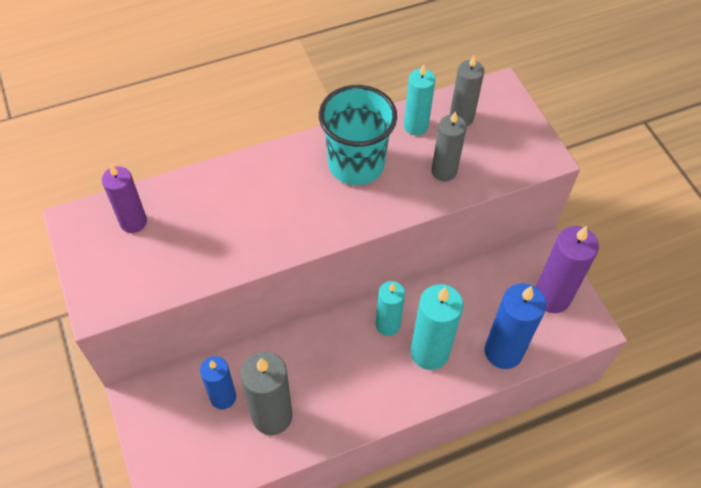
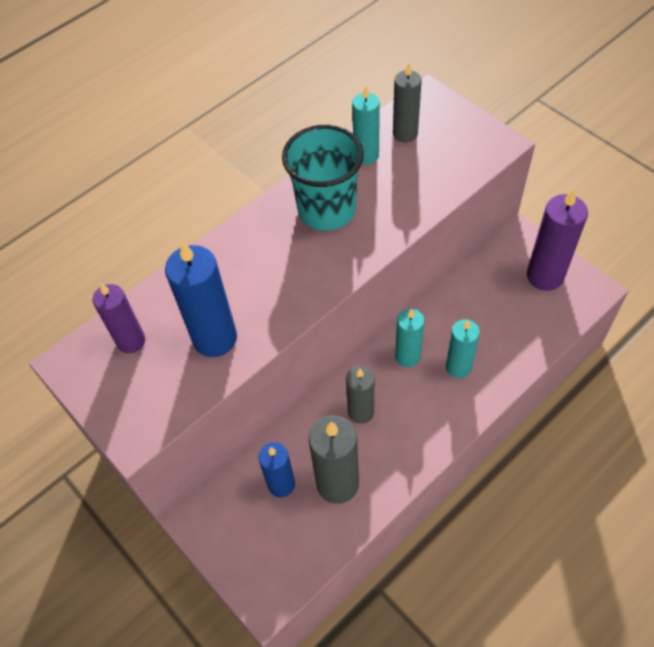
camera: 15 degrees left, 0 degrees up
(429, 352) = (458, 367): turquoise candle -> turquoise candle, size x0.65
(444, 171) = (413, 188): grey candle -> grey candle (361, 412)
(503, 351) = (525, 341): blue candle -> blue candle (215, 338)

